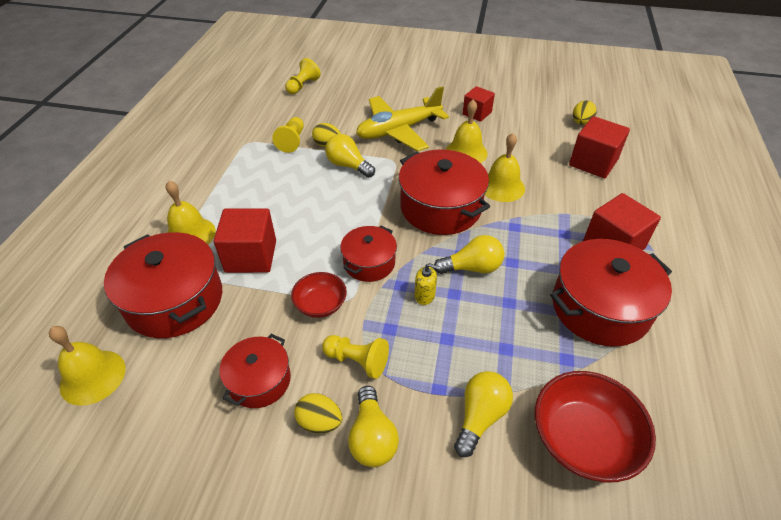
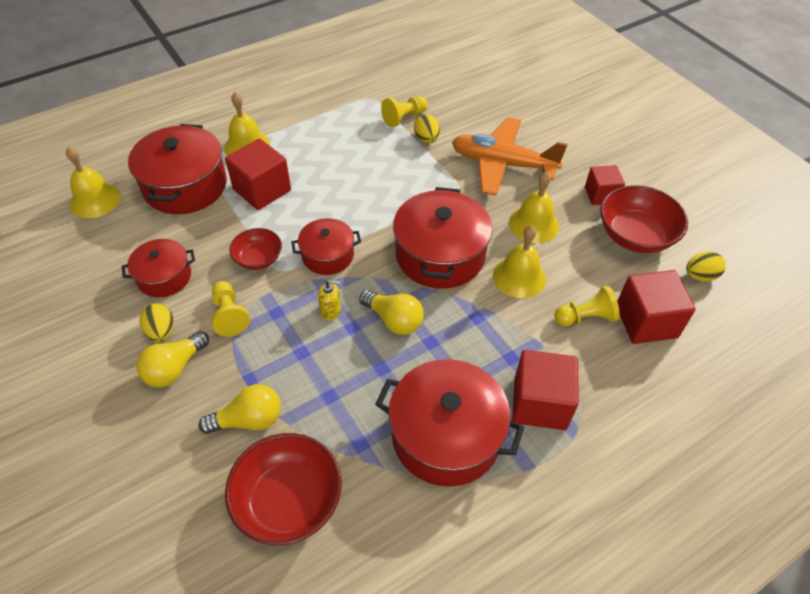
camera: 45 degrees right, 5 degrees up
(303, 86) = (478, 72): yellow pawn -> yellow pawn (585, 317)
(348, 165) = (418, 167): yellow light bulb -> none
(398, 130) = (502, 164): yellow plane -> orange plane
(425, 295) = (331, 311): yellow soap dispenser -> yellow soap dispenser turned 60 degrees counterclockwise
(524, 123) = (635, 236): none -> red bowl

